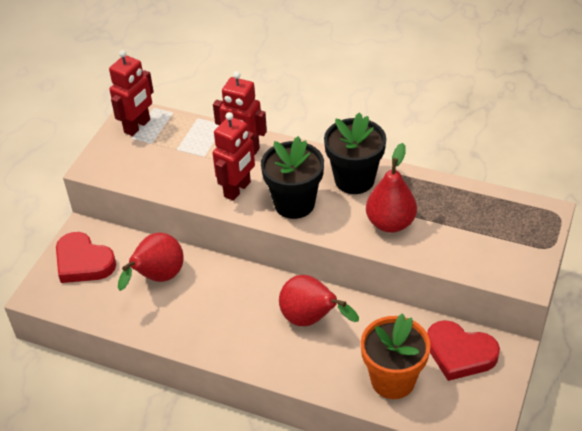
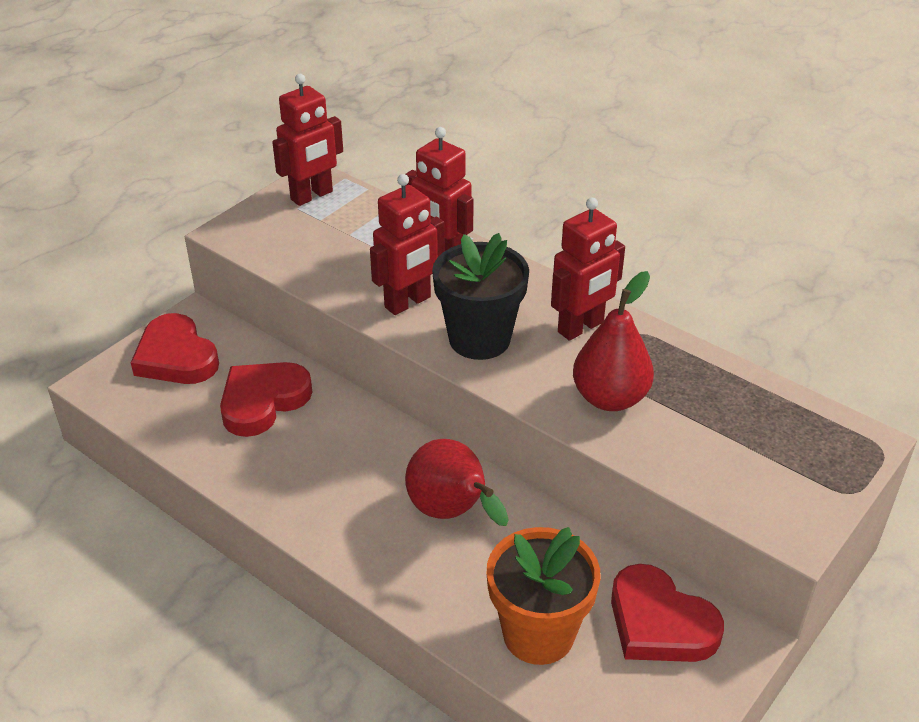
camera: 15 degrees right, 5 degrees down
(157, 278) = (263, 401): red pear -> red heart
(354, 180) = (581, 327): black flower pot -> red robot

